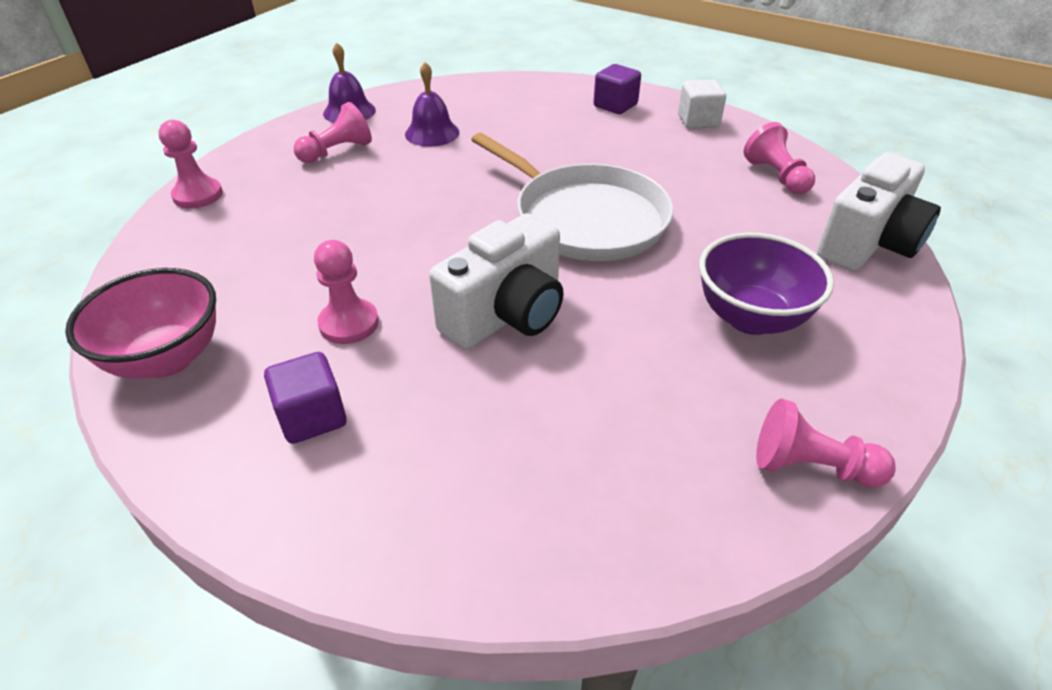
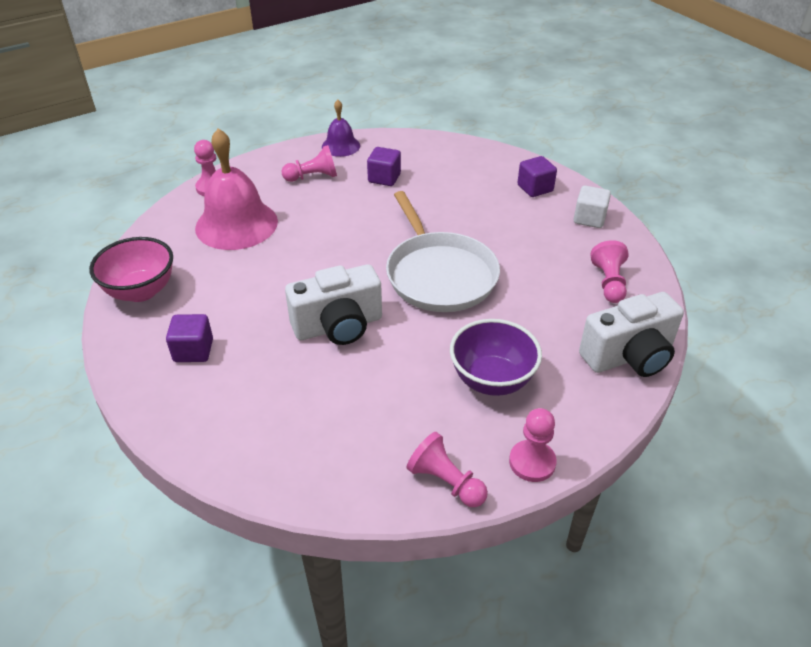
camera: 25 degrees right, 0 degrees up
(266, 230) = (236, 224): none -> pink bell
(349, 323) = (245, 301): pink pawn -> pink pawn (532, 462)
(432, 133) = (384, 178): purple bell -> purple cube

